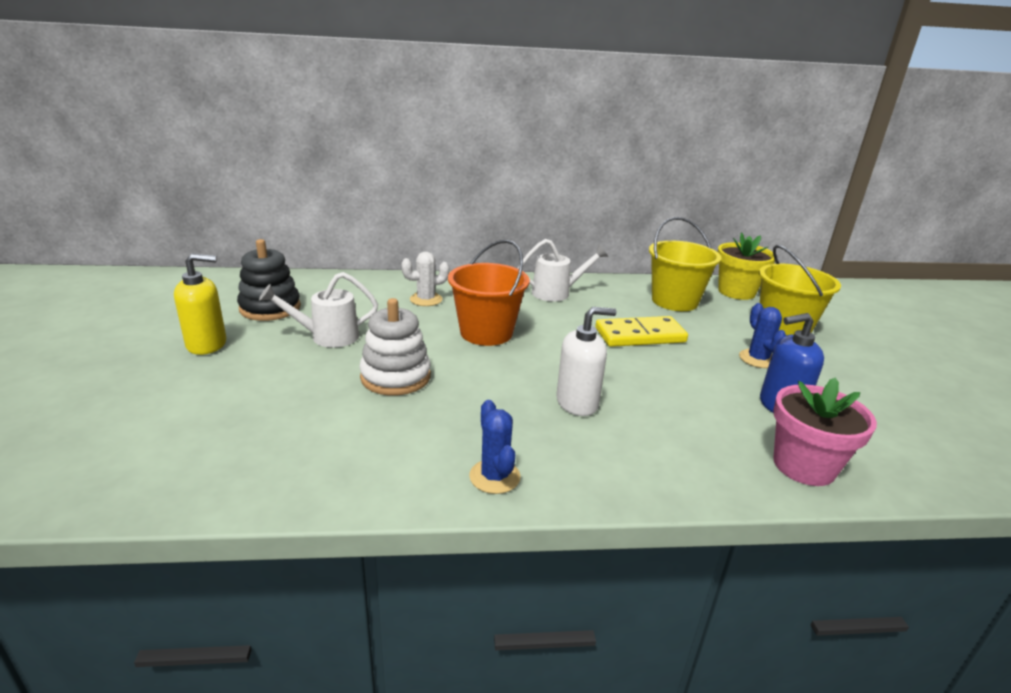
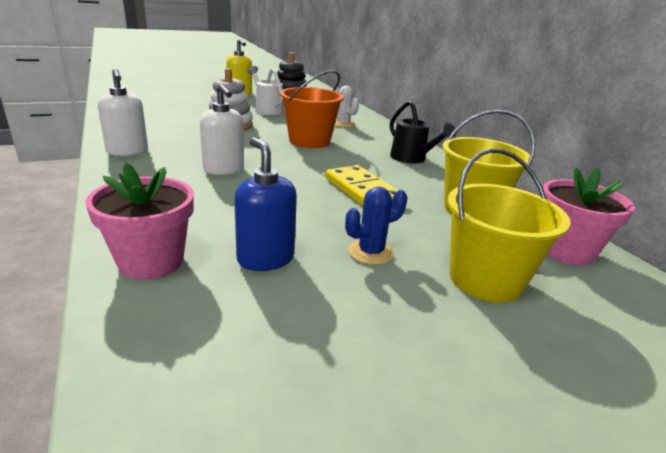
camera: 70 degrees right, 0 degrees up
(494, 477) = (127, 151): blue cactus -> white soap dispenser
(556, 293) = (411, 159): white watering can -> black watering can
(736, 292) = (565, 251): yellow flower pot -> pink flower pot

